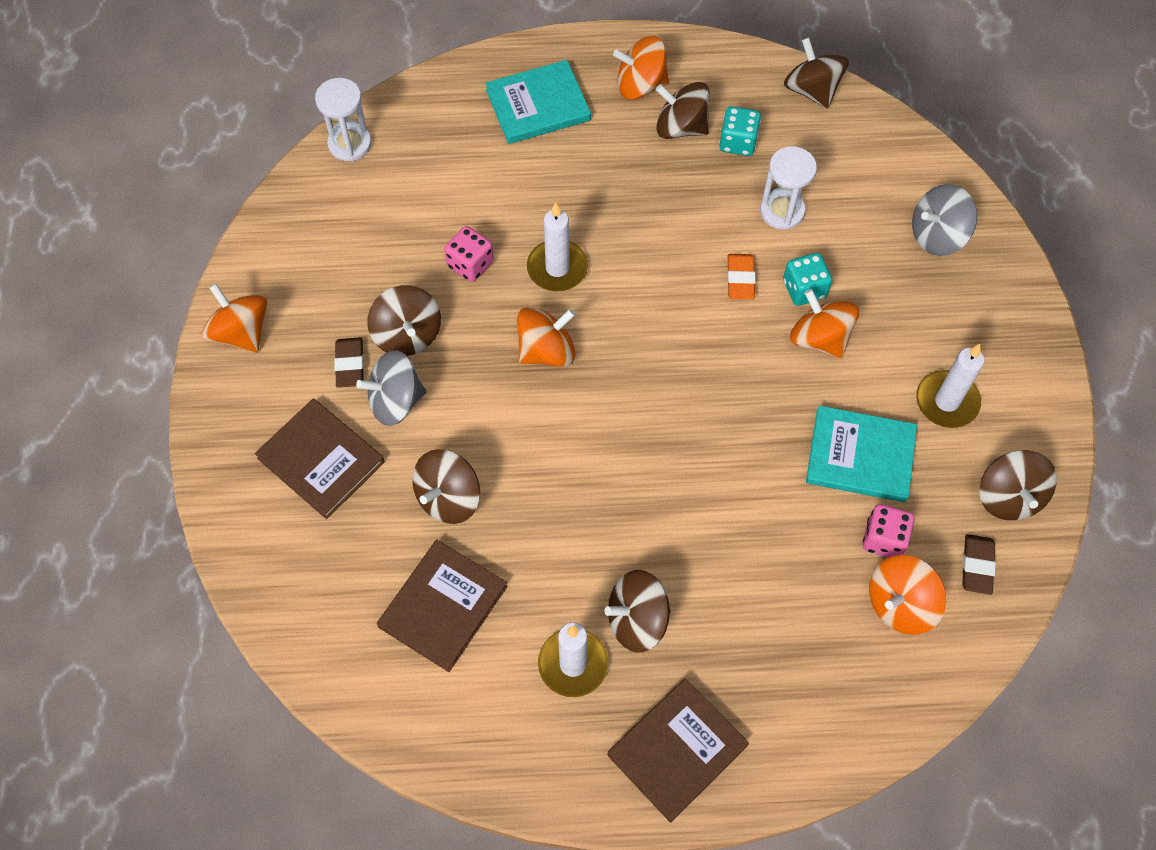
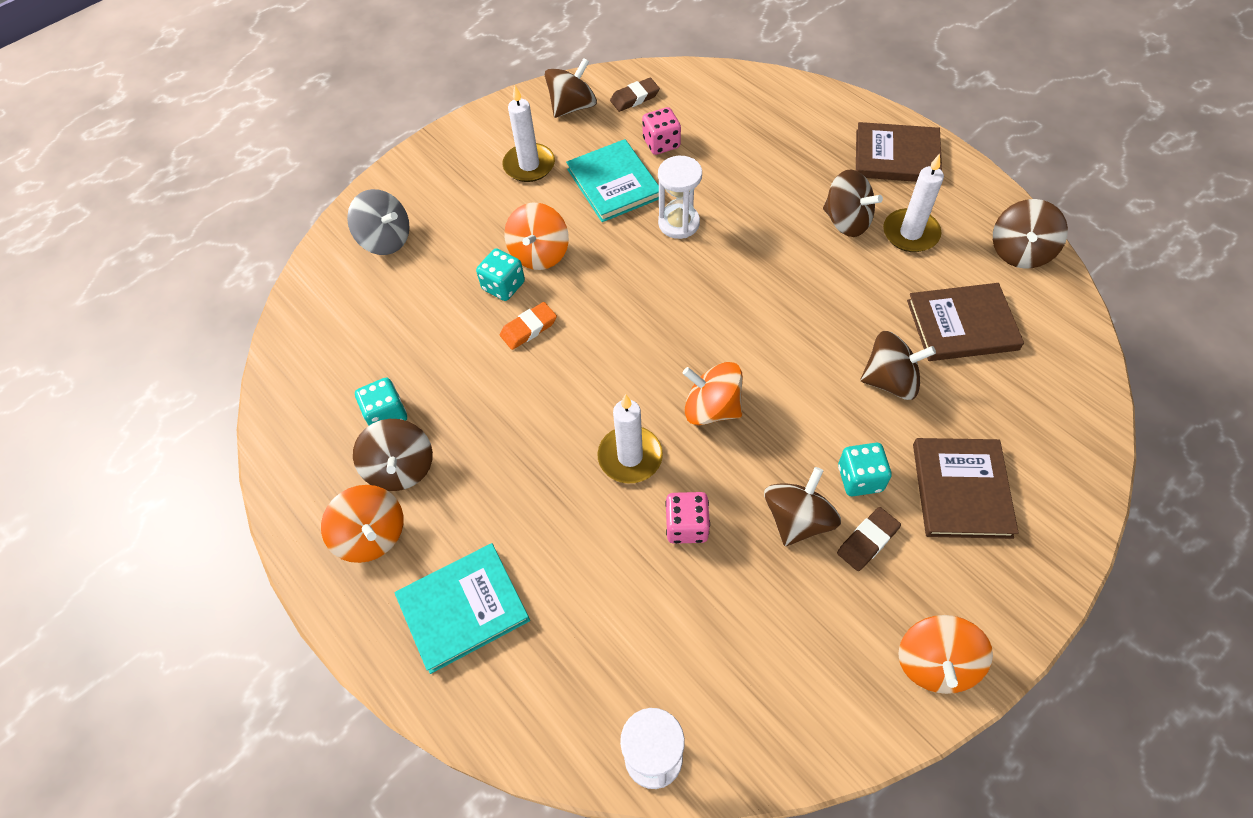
camera: 125 degrees left, 5 degrees down
(396, 401) = (860, 478): grey spinning top -> turquoise dice
(538, 105) = (463, 608): turquoise book -> turquoise book turned 60 degrees counterclockwise
(782, 211) = (438, 342): white hourglass -> white hourglass (679, 223)
(812, 90) = (285, 398): brown spinning top -> brown spinning top (1020, 251)
(900, 604) = (696, 115): orange spinning top -> none

